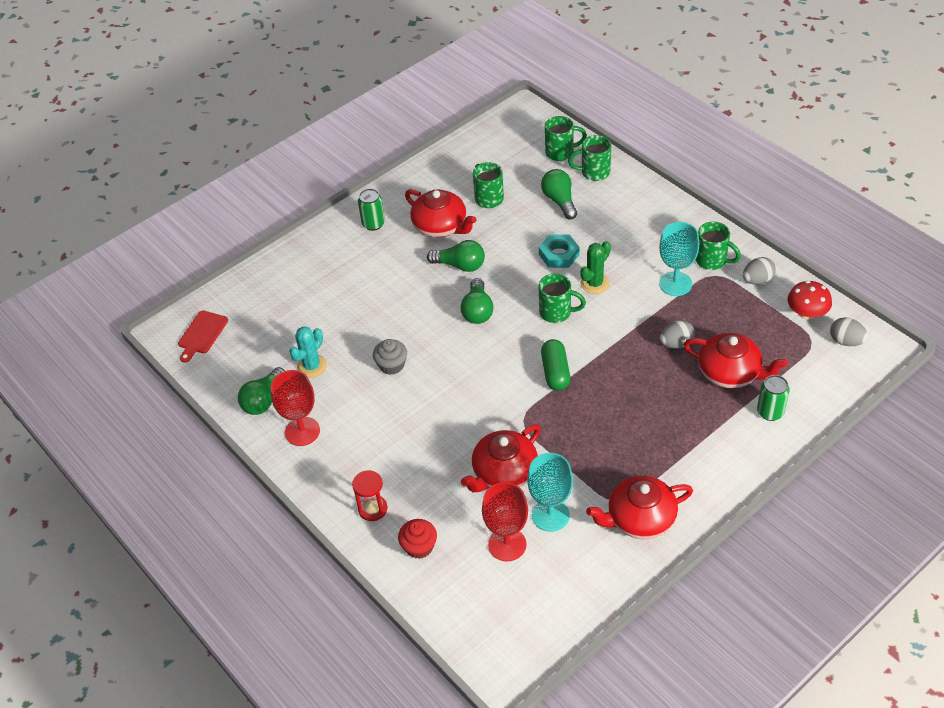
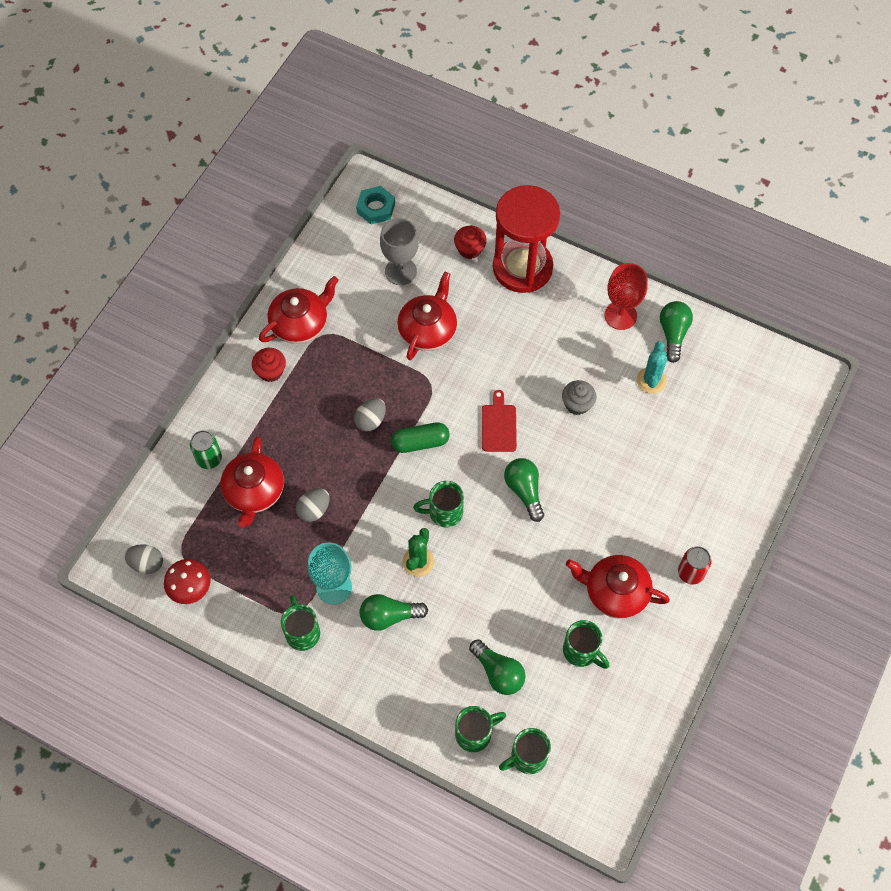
camera: 155 degrees right, 15 degrees up
(202, 334) = (777, 383): red cutting board -> red cutting board (499, 425)
(373, 224) = (690, 573): green can -> red can
(373, 509) = (522, 267): red hourglass -> red hourglass, size x2.38
(460, 265) = (568, 543): green light bulb -> green light bulb (389, 616)
(507, 544) = (400, 271): red goblet -> grey goblet
(550, 515) = (374, 305): turquoise goblet -> none
(555, 372) = (420, 442): green capsule -> green capsule turned 75 degrees counterclockwise
(559, 254) = (470, 590): turquoise nut -> turquoise nut (376, 208)
(686, 478) = (270, 371): none -> red cupcake
(712, 261) = (302, 632): green mug -> green mug turned 60 degrees clockwise
(730, 372) = (254, 492): red teapot -> red teapot turned 90 degrees counterclockwise
(757, 280) = (249, 618): grey egg -> grey egg (371, 420)

